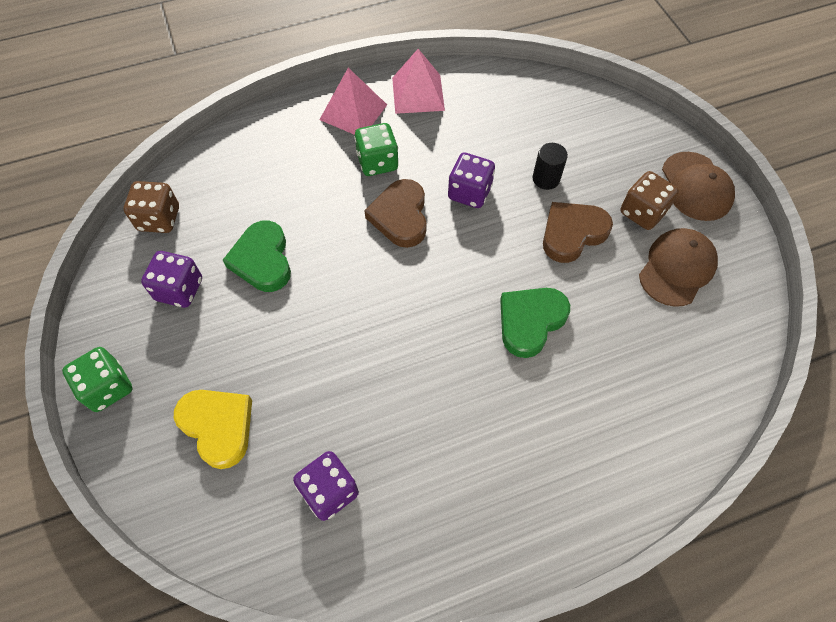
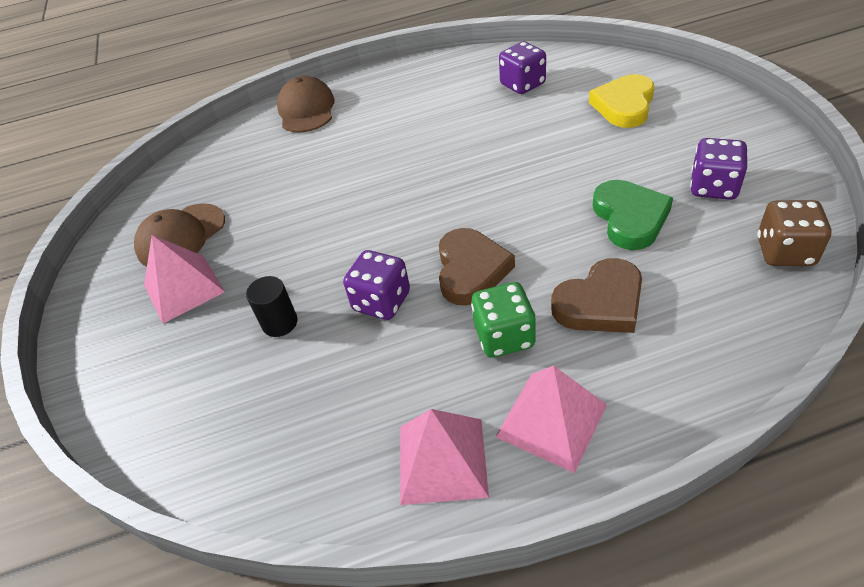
camera: 170 degrees left, 15 degrees down
(108, 388) = (739, 118): green dice -> none
(218, 426) = (624, 105): yellow heart -> yellow heart turned 60 degrees clockwise
(530, 321) = (344, 186): green heart -> none
(572, 233) = (273, 262): brown heart -> brown heart (600, 303)
(642, 212) = (183, 288): brown dice -> pink pyramid
(696, 186) = (102, 321): brown cap -> brown cap (306, 110)

